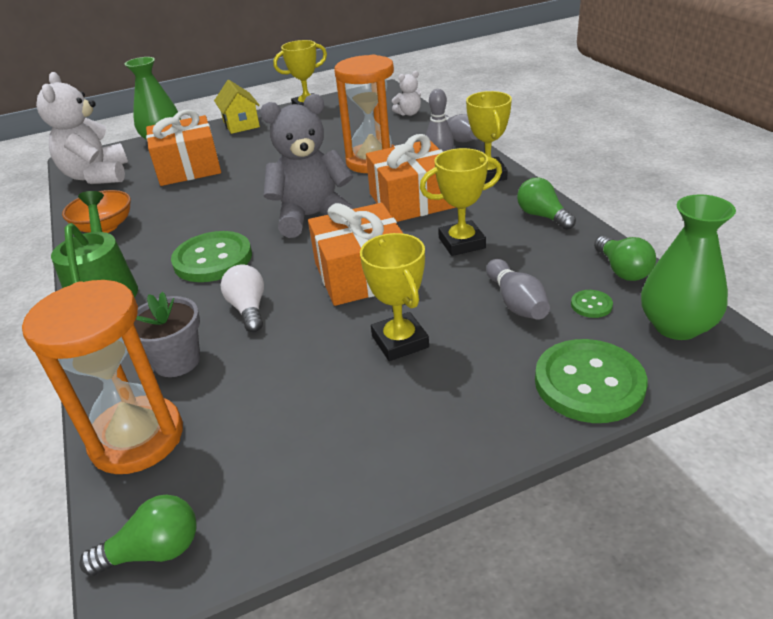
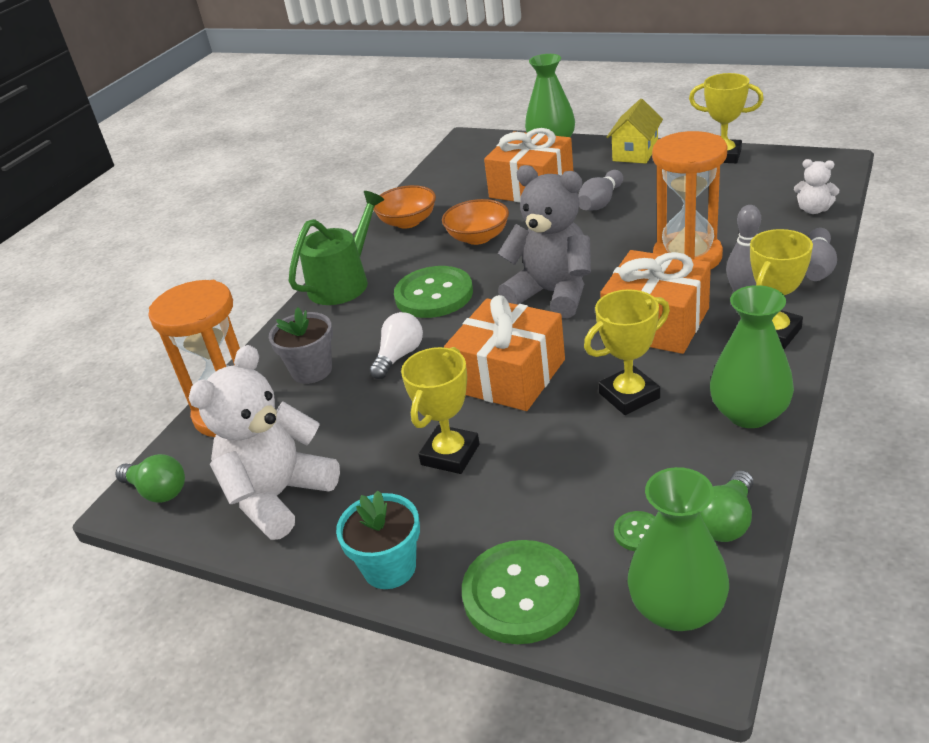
camera: 50 degrees right, 0 degrees up
(97, 176) = (461, 164): white teddy bear -> white teddy bear (278, 496)
(192, 211) = (478, 237): none -> orange bowl
(462, 243) = (629, 396): yellow trophy -> yellow trophy turned 60 degrees counterclockwise
(479, 436) = (389, 567): none -> turquoise flower pot
(516, 302) = (581, 484): grey bowling pin -> grey bowling pin (600, 202)
(542, 216) = (749, 413): green light bulb -> green vase

